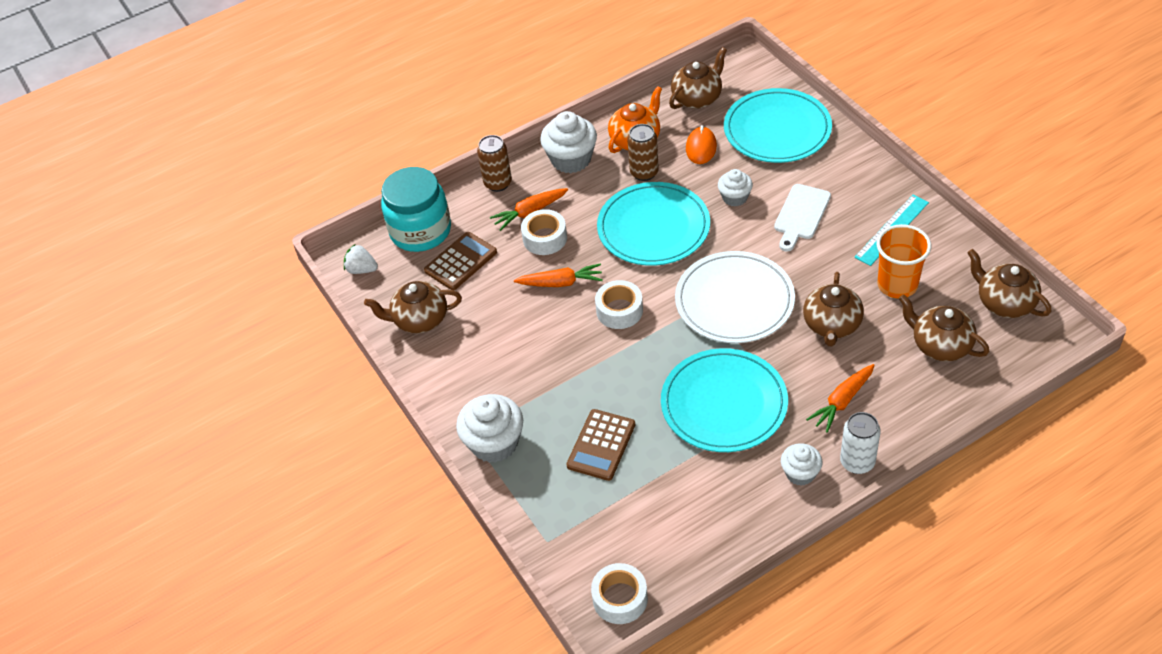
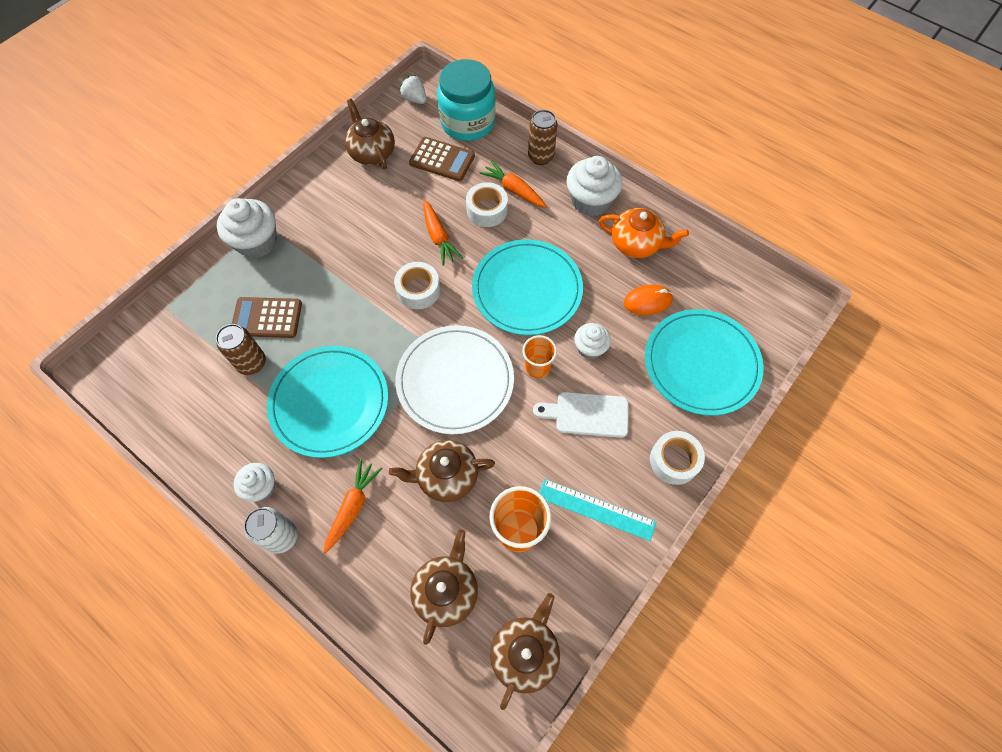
camera: 65 degrees right, 15 degrees up
(362, 269) = (415, 99): white strawberry -> white strawberry turned 45 degrees counterclockwise
(620, 599) = (115, 375): white tape -> white tape (674, 460)
(644, 173) = (595, 263): brown can -> brown can (252, 363)
(697, 98) = (716, 280): brown teapot -> none
(741, 238) = (537, 367): none -> orange cup
(842, 401) = (352, 507): orange carrot -> orange carrot turned 90 degrees clockwise

